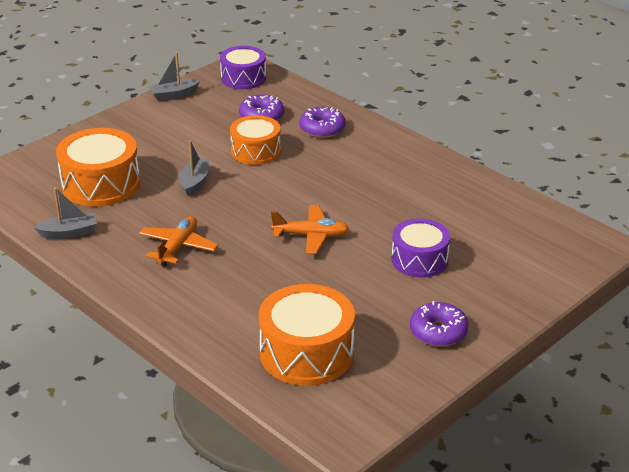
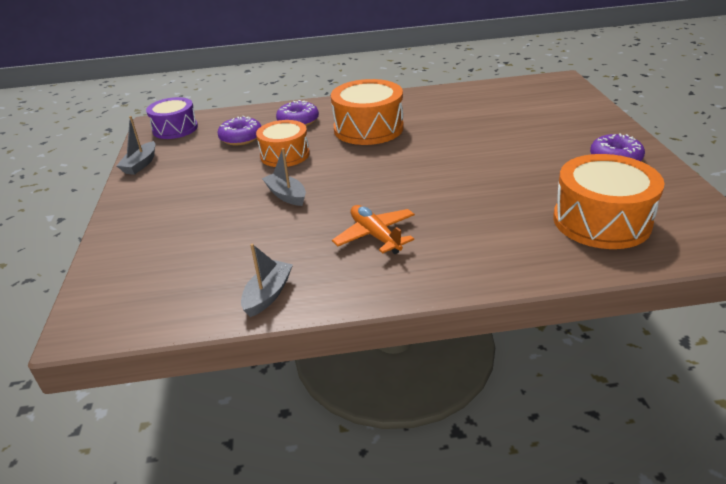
camera: 50 degrees left, 0 degrees up
(101, 184) = (213, 247): orange drum -> orange drum (368, 128)
(311, 236) = (435, 168): orange plane -> none
(419, 260) = (516, 138): purple drum -> none

